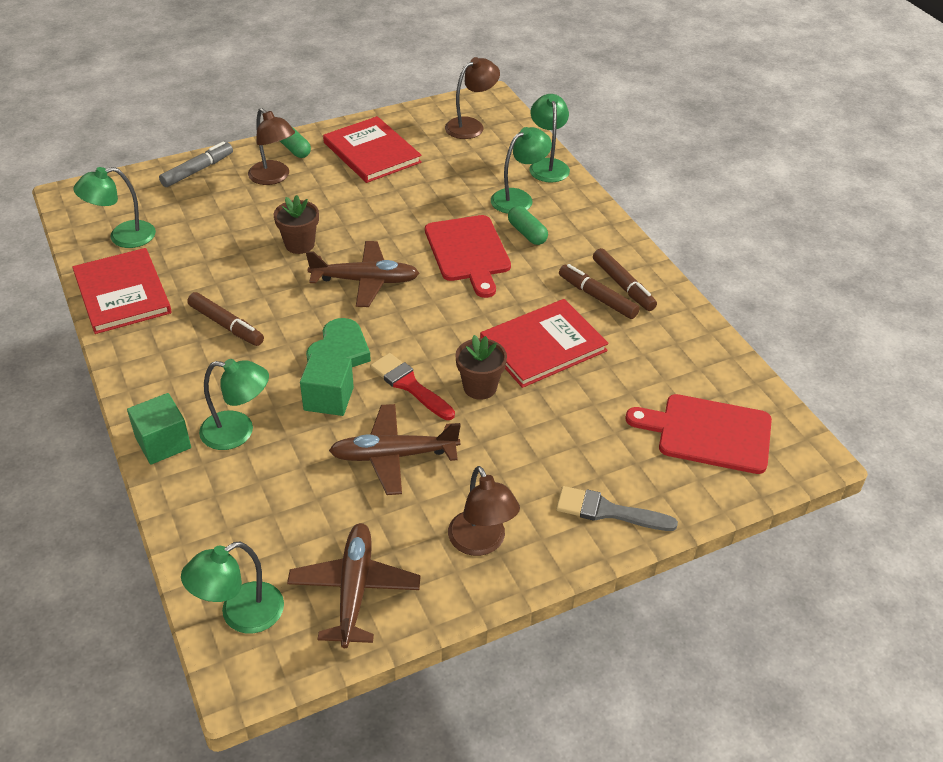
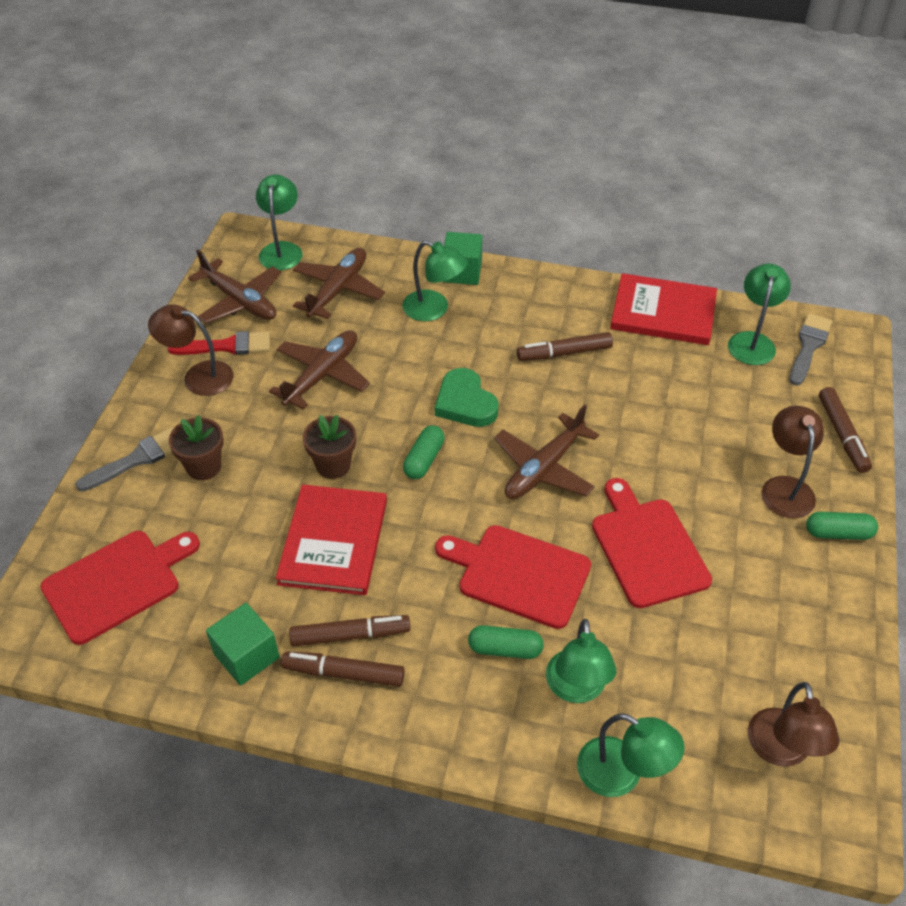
camera: 130 degrees right, 5 degrees up
(106, 210) = (808, 346): none -> grey brush
(197, 170) = (842, 434): grey marker -> brown marker
(238, 432) = (434, 310): green lamp -> green lamp turned 105 degrees counterclockwise
(268, 520) = (338, 290): none -> brown plane
(274, 177) = (785, 487): brown lamp -> brown lamp turned 90 degrees clockwise
(299, 244) = (643, 450): brown flower pot -> brown flower pot (204, 466)
(328, 399) = (417, 370): green cube -> green cube (246, 656)
(372, 152) = (782, 602): red book -> none
(386, 211) = (647, 547): none -> red cutting board
(409, 385) = (382, 423): red brush -> red brush (227, 346)
(421, 342) = (424, 459): none -> green capsule

